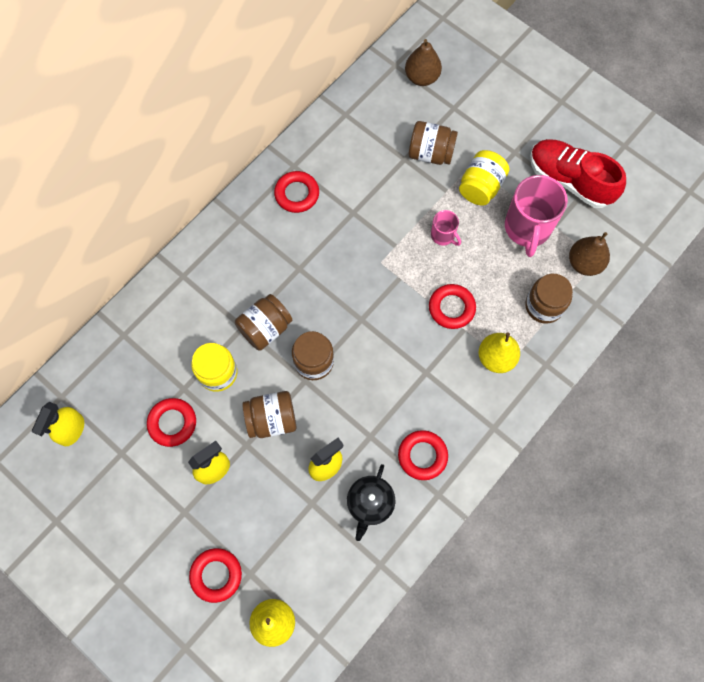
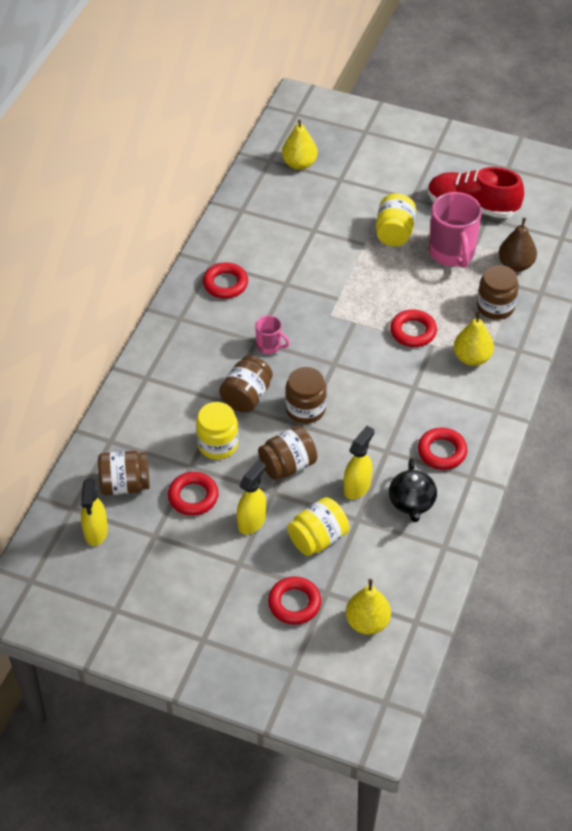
camera: 20 degrees left, 20 degrees down
(266, 511) = (318, 538): none -> yellow jar
(422, 77) = (299, 164): brown pear -> yellow pear
(430, 153) = (336, 219): brown jar -> brown jar (125, 484)
(443, 235) = (378, 279): pink mug -> pink mug (269, 346)

